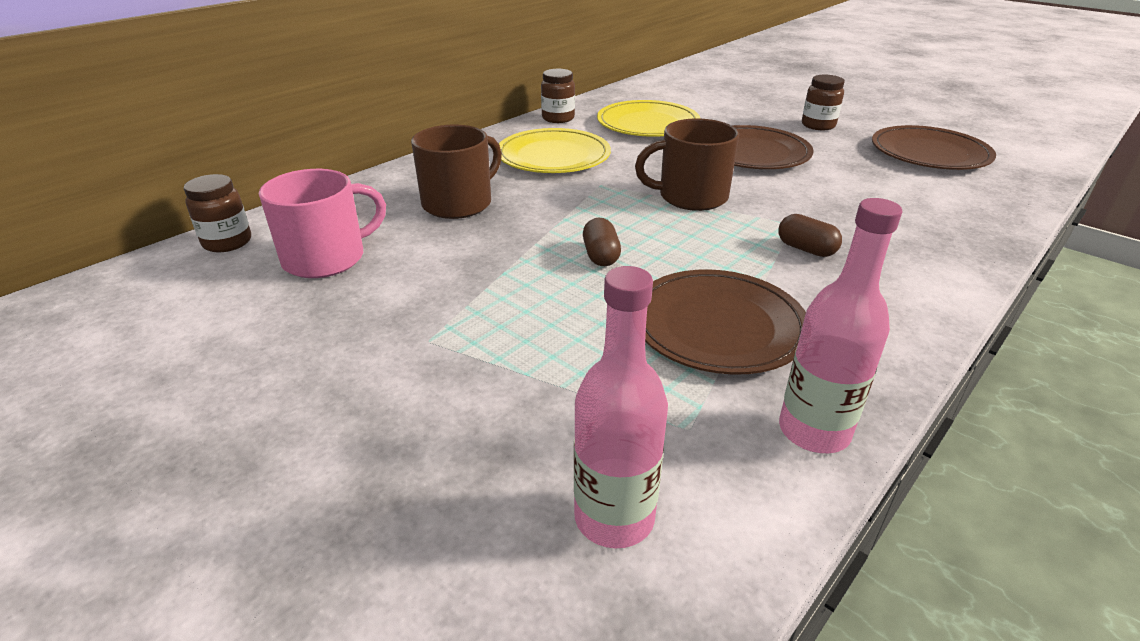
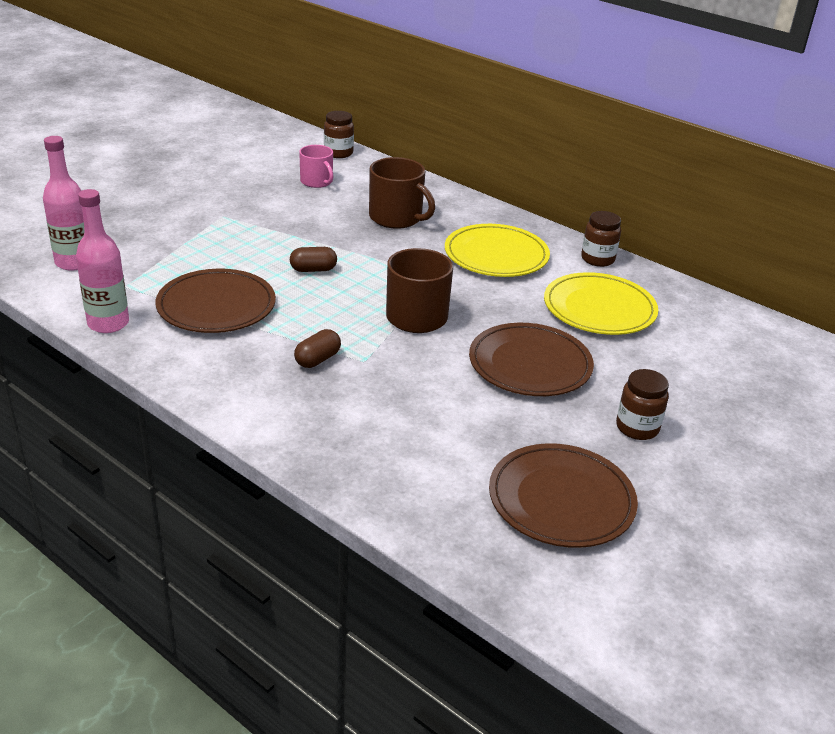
camera: 85 degrees right, 0 degrees up
(326, 258) = (317, 182): pink mug -> pink mug, size x0.65

